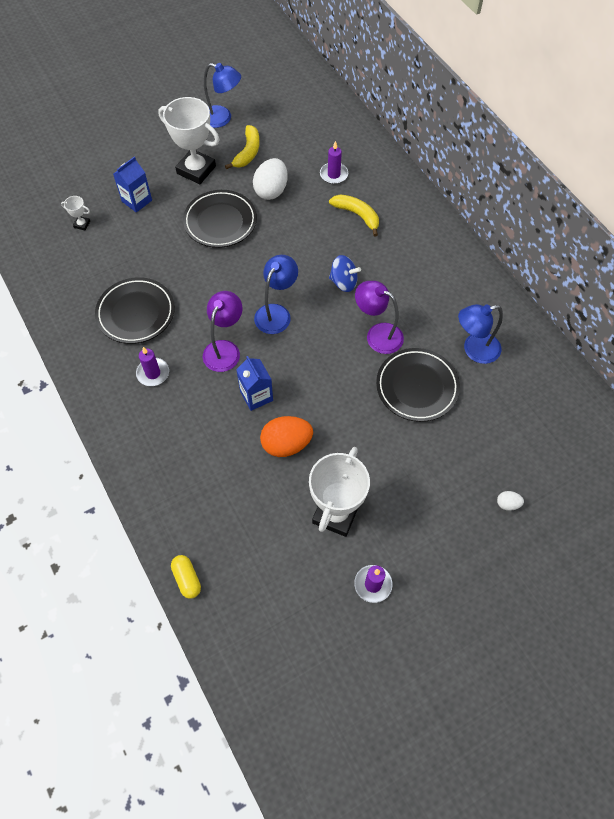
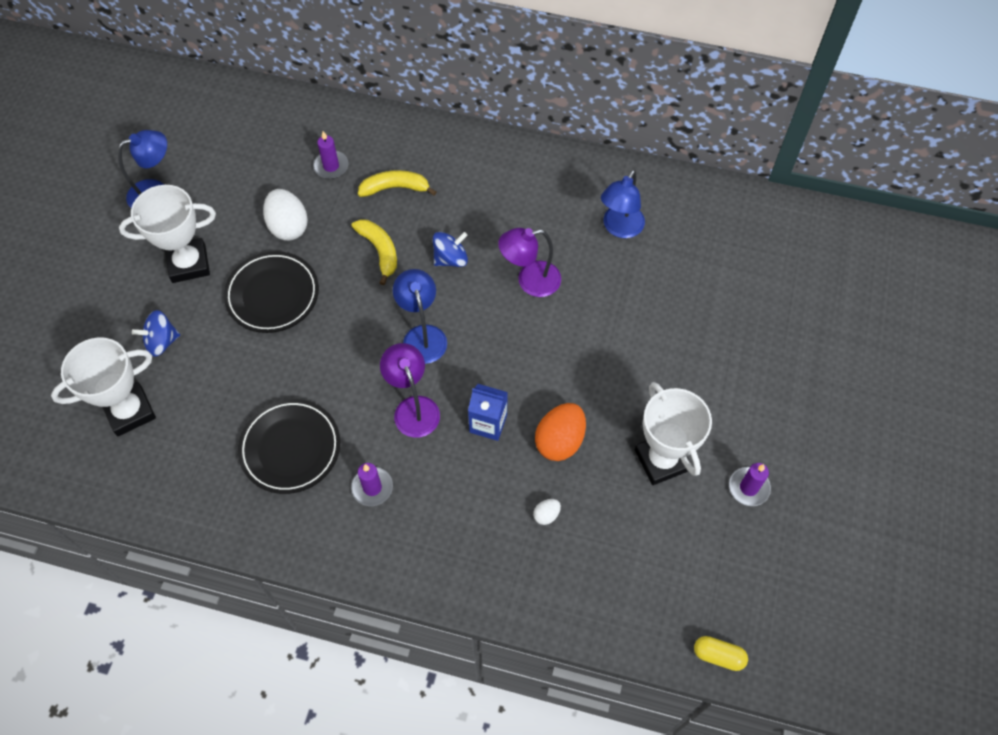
camera: 45 degrees left, 0 degrees up
(82, 224) = (130, 411): white trophy -> white trophy, size x2.38
(137, 201) = (161, 342): blue carton -> blue spinning top
(187, 579) = (607, 629): yellow capsule -> yellow capsule (718, 655)
(248, 152) = (222, 207): yellow banana -> yellow banana (379, 251)
(417, 387) = (609, 298): black plate -> none
(507, 504) = (773, 331): white egg -> white egg (546, 515)

